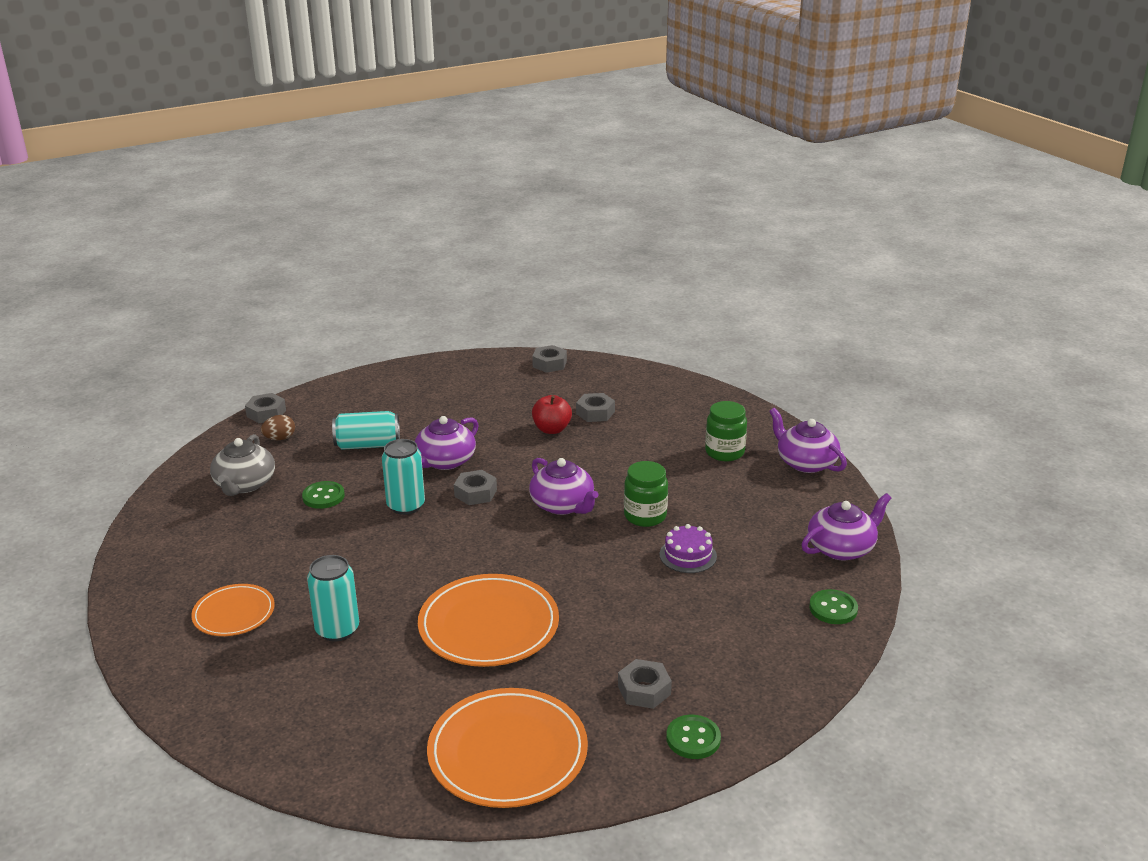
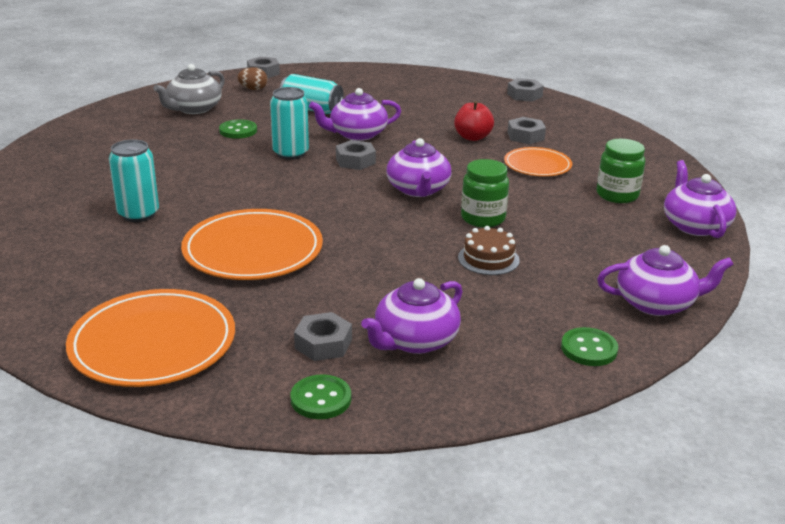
camera: 30 degrees right, 0 degrees up
(234, 613) = (84, 181): orange plate -> orange plate (537, 165)
(688, 555) = (488, 259): purple cake -> brown cake
(708, 656) = (414, 340): none -> purple teapot

